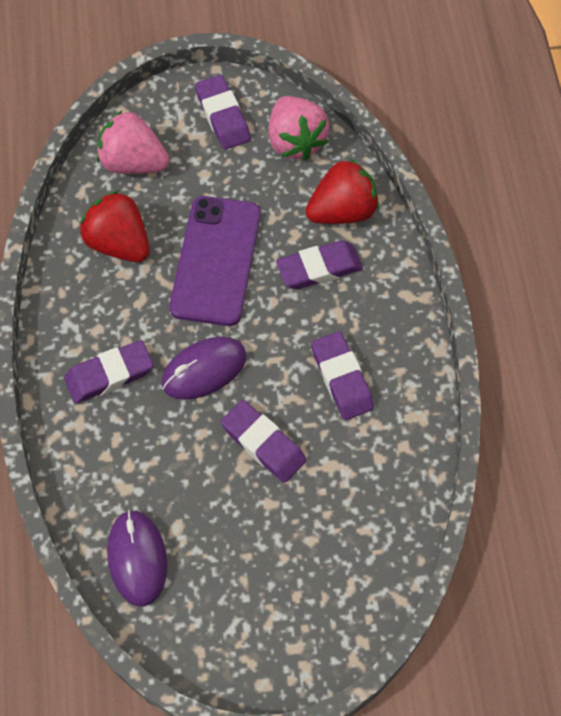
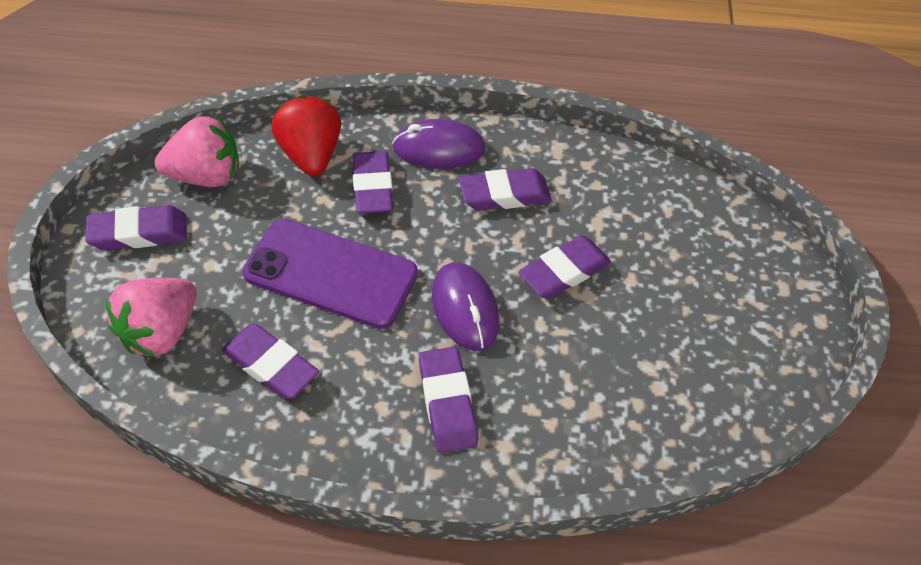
camera: 80 degrees left, 10 degrees down
(119, 243) = (271, 365): red strawberry -> purple eraser
(137, 558) = (680, 410): purple mouse -> purple mouse (439, 149)

